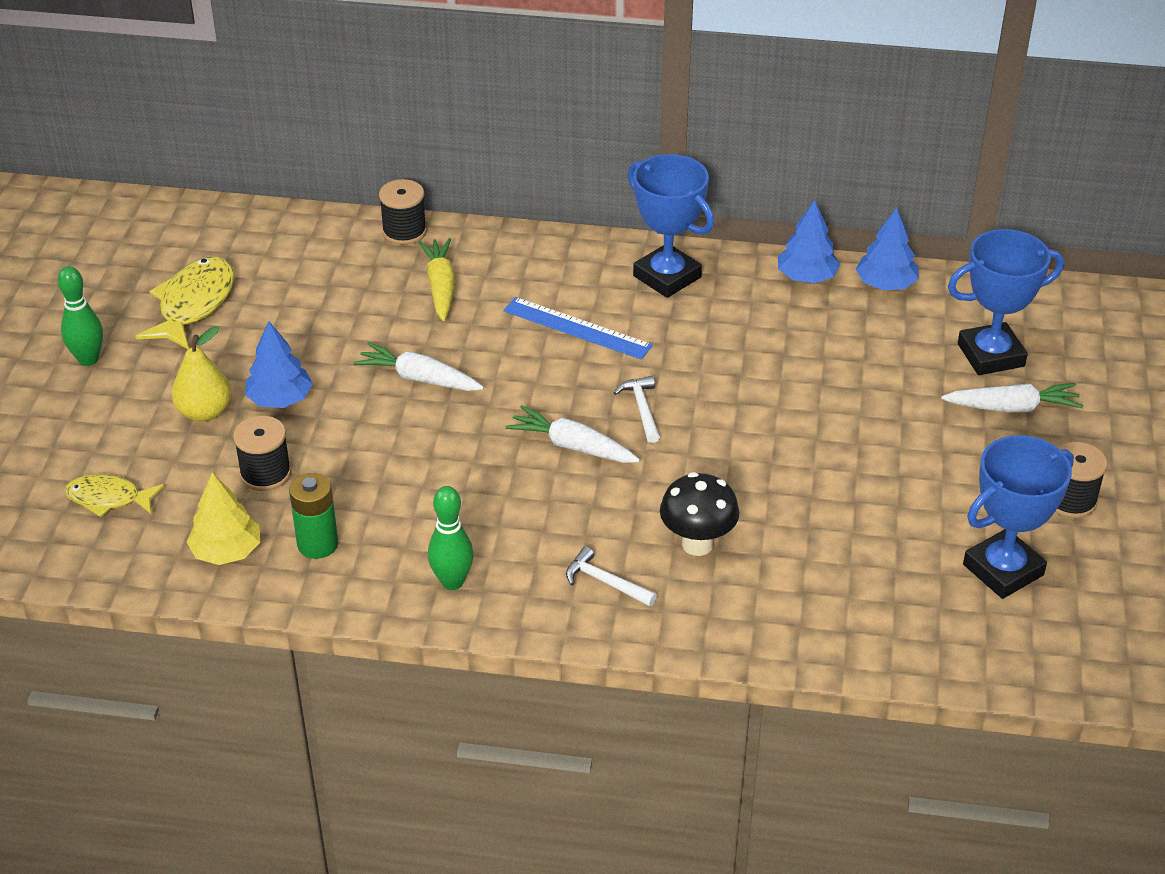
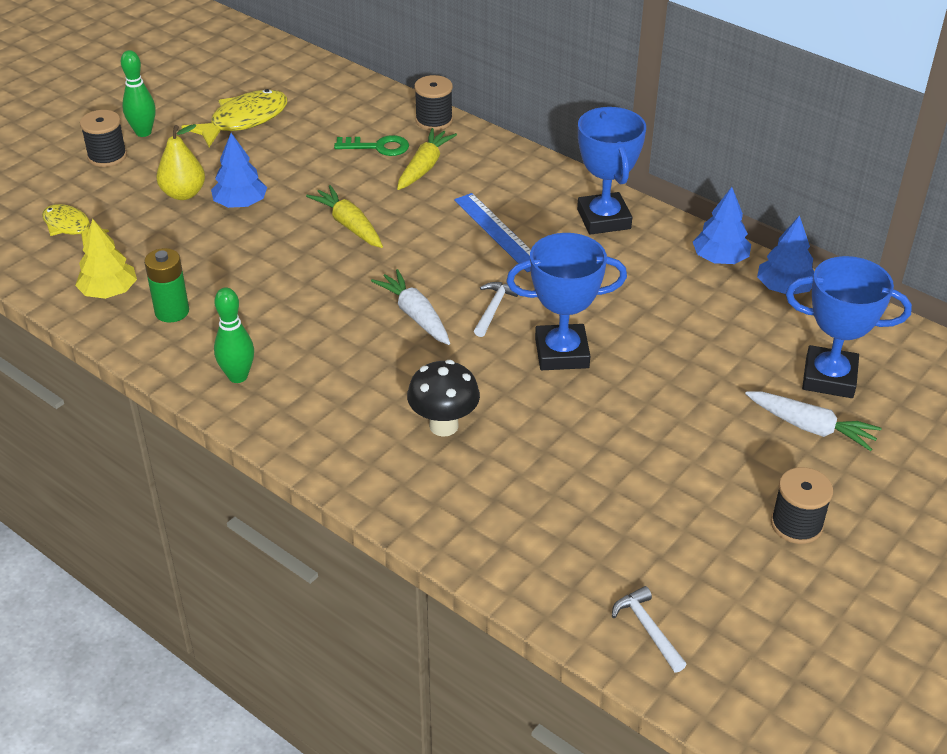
camera: 30 degrees right, 0 degrees up
(265, 473) = (183, 250): black spool -> black spool (107, 156)
(371, 282) = (378, 147): none -> green key
(419, 378) = (349, 225): white carrot -> yellow carrot
(605, 582) = (347, 424): white hammer -> white hammer (648, 629)
(1003, 570) = (682, 555): blue trophy -> blue trophy (561, 353)

